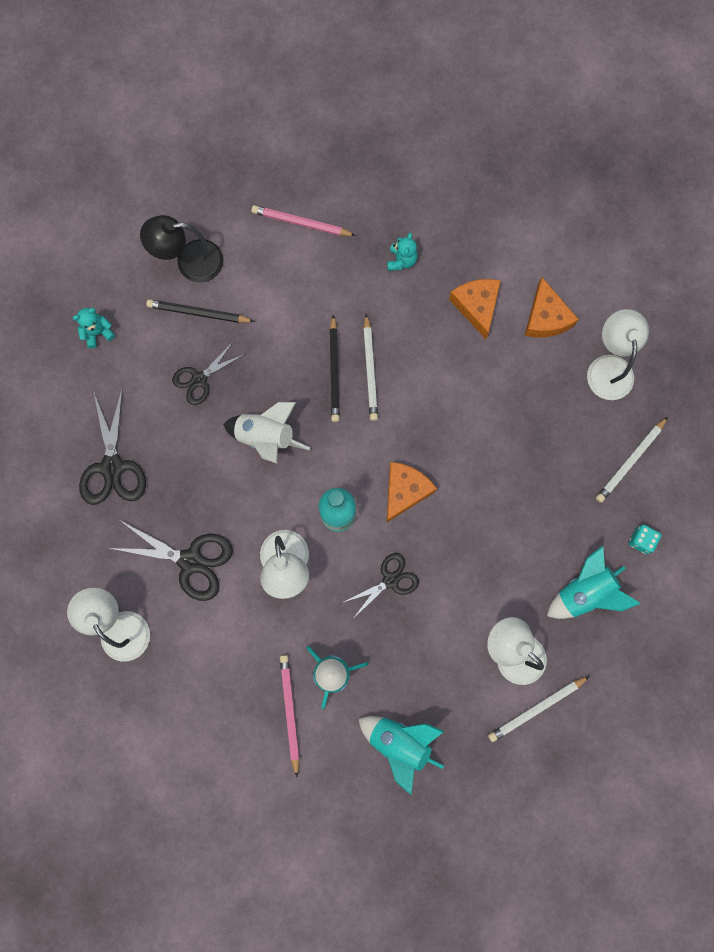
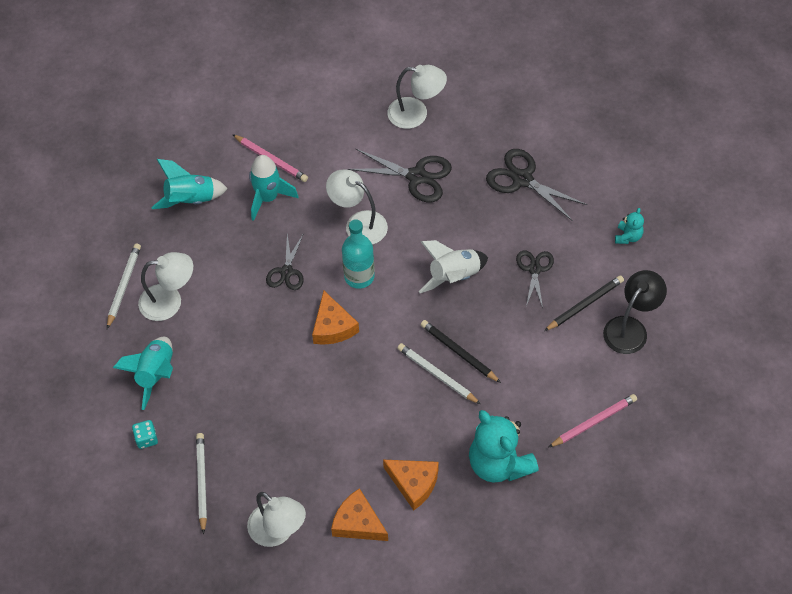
camera: 135 degrees right, 20 degrees down
(190, 561) = (416, 176): black scissors -> black scissors turned 135 degrees counterclockwise
(401, 260) = (499, 464): turquoise teddy bear -> turquoise teddy bear, size x2.17

